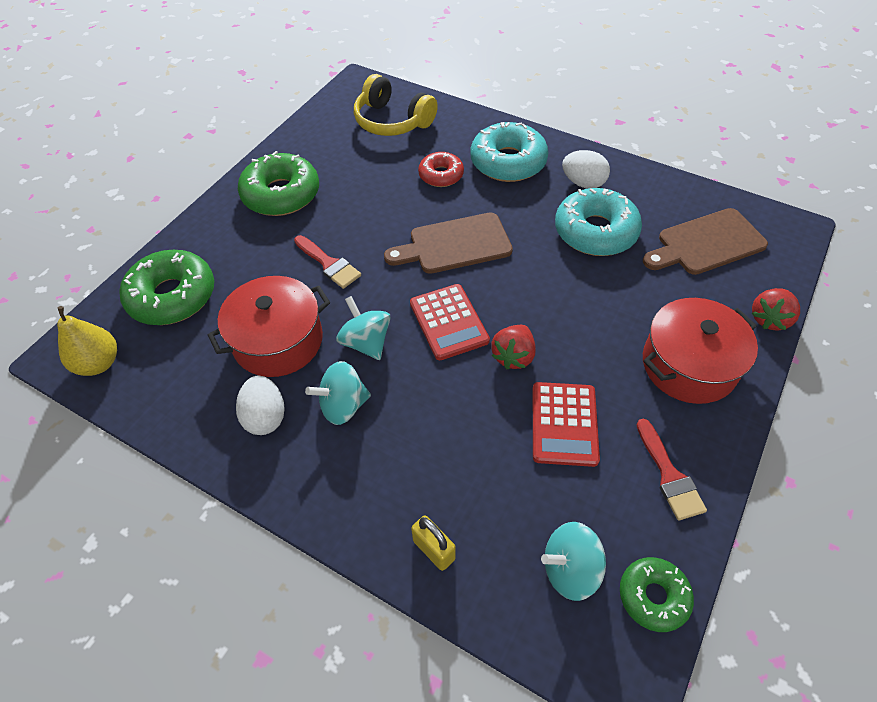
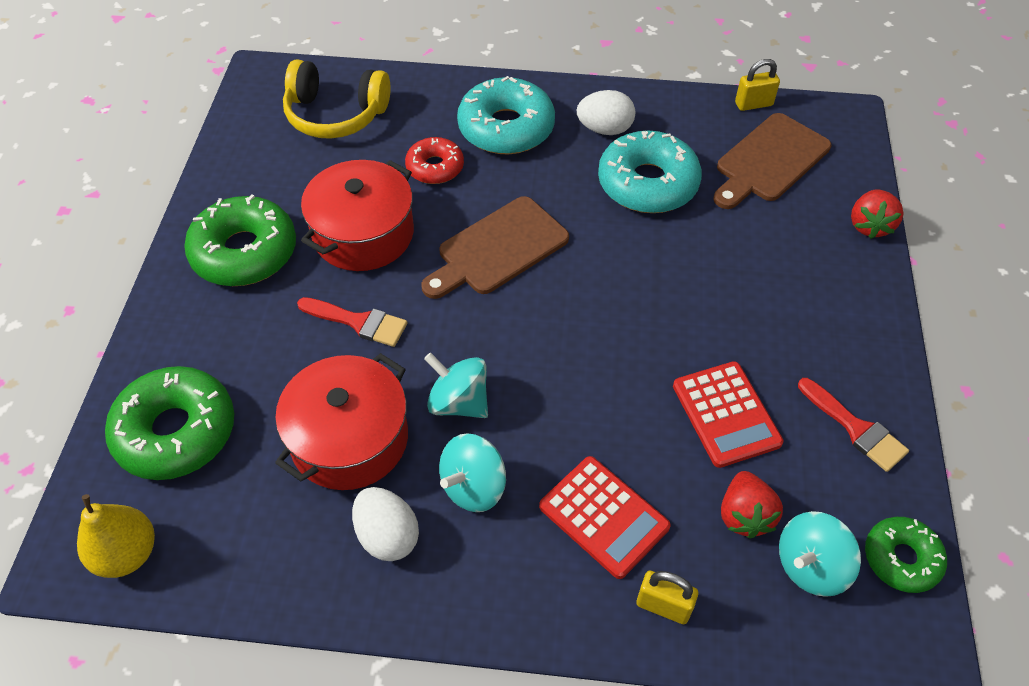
camera: 25 degrees left, 0 degrees up
(448, 322) = (541, 344): red calculator -> red calculator (603, 517)
(513, 356) = (634, 358): red strawberry -> red strawberry (744, 515)
(689, 365) = (817, 303): red pot -> red pot (363, 234)
(716, 197) = (753, 104): none -> yellow padlock

